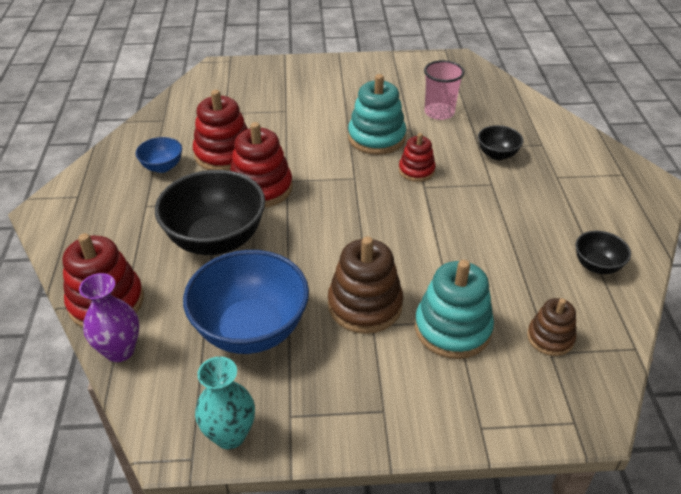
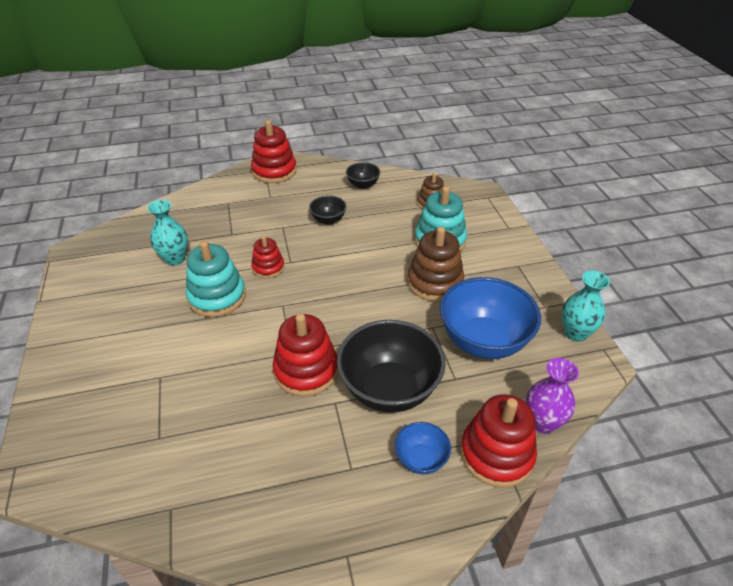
camera: 100 degrees left, 0 degrees up
(162, 167) = (277, 474): blue bowl -> blue bowl (421, 459)
(224, 154) = (249, 417): red stacking toy -> red stacking toy (274, 171)
(439, 112) = (175, 259): pink cup -> turquoise vase
(497, 154) = (242, 225): black bowl -> black bowl (328, 220)

